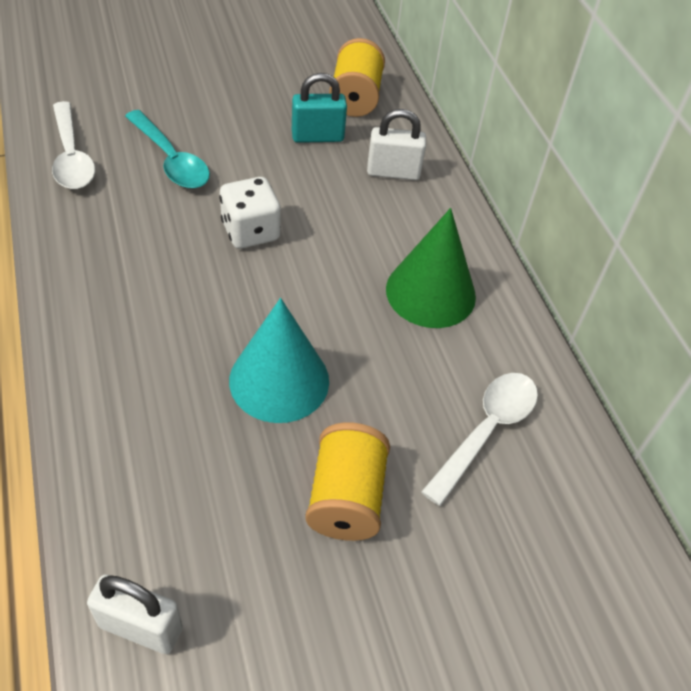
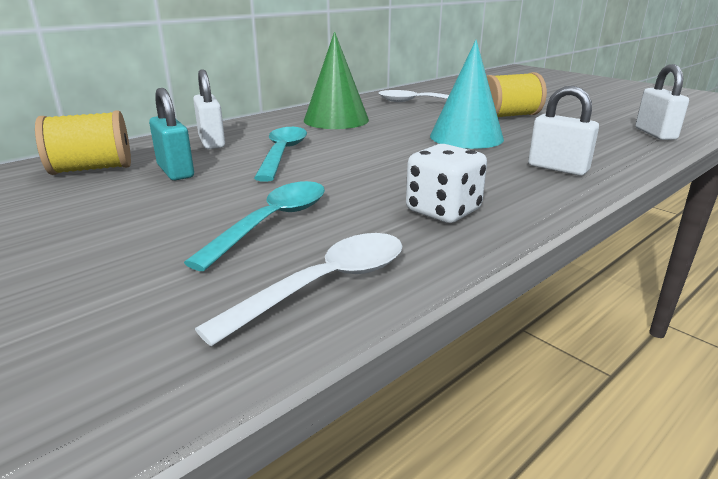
camera: 110 degrees left, 25 degrees down
(125, 392) = (557, 168): none -> white padlock
(250, 231) = (341, 169): white dice -> white dice (443, 211)
(322, 207) = (282, 154): none -> turquoise spoon

